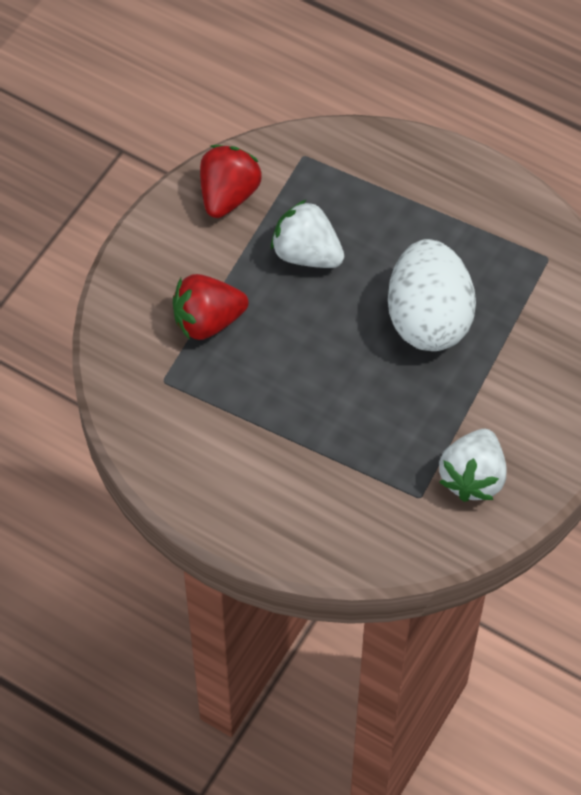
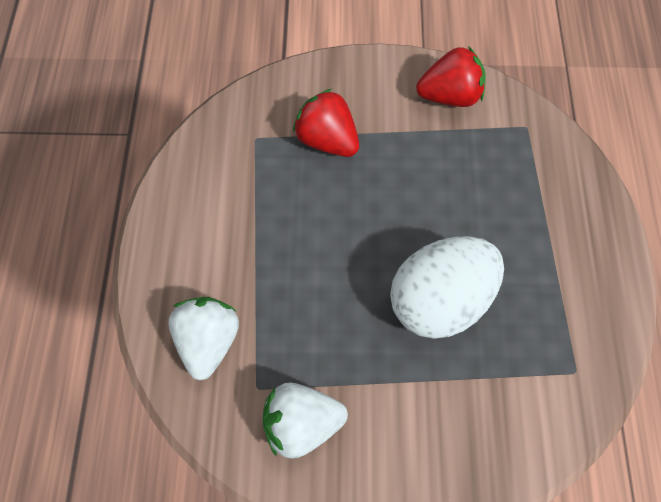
camera: 60 degrees right, 5 degrees up
(306, 254) = (437, 176): white strawberry -> white strawberry (208, 342)

